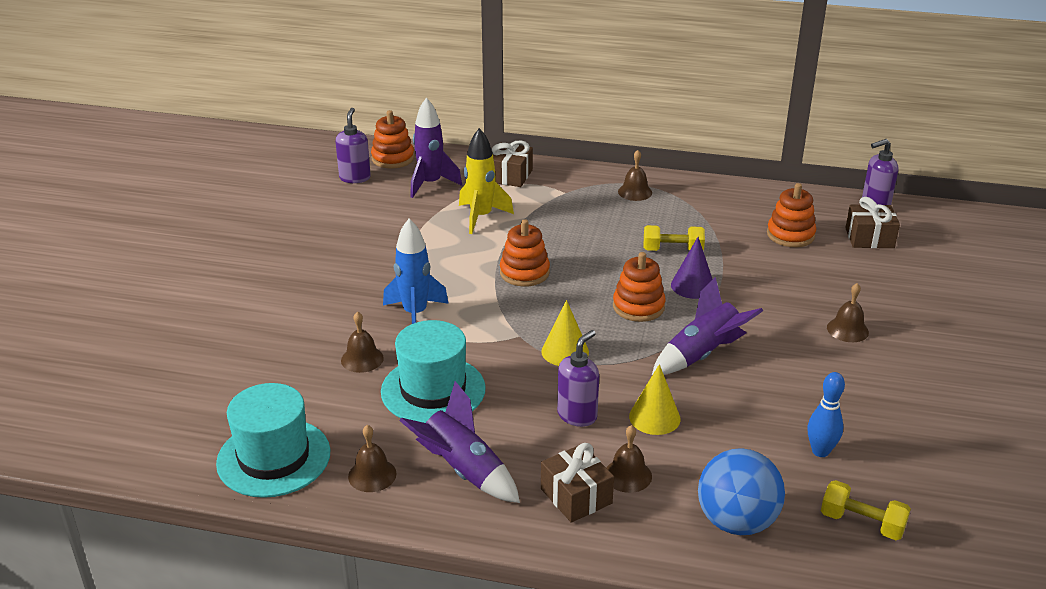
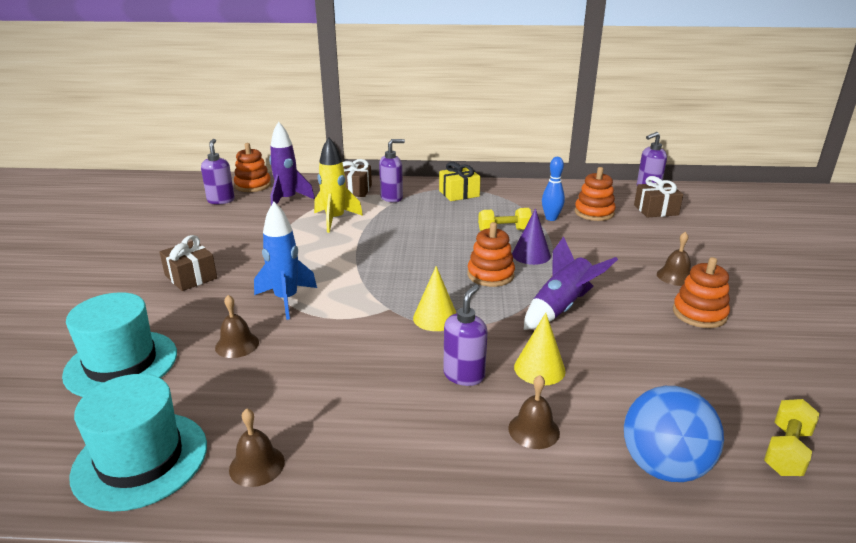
camera: 10 degrees left, 5 degrees down
(433, 390) = (313, 366): turquoise hat -> turquoise hat (121, 363)
(463, 470) = (359, 447): purple rocket -> none
(524, 273) = (382, 257): orange stacking toy -> orange stacking toy (699, 314)
(553, 191) = (392, 198): none -> purple soap dispenser
(576, 496) = (487, 460): brown gift -> brown gift (191, 277)
(635, 192) = (459, 193): brown bell -> yellow gift
(820, 451) = (708, 383): blue bowling pin -> blue bowling pin (551, 218)
(862, 523) = (786, 451): yellow dumbbell -> yellow dumbbell turned 75 degrees counterclockwise

